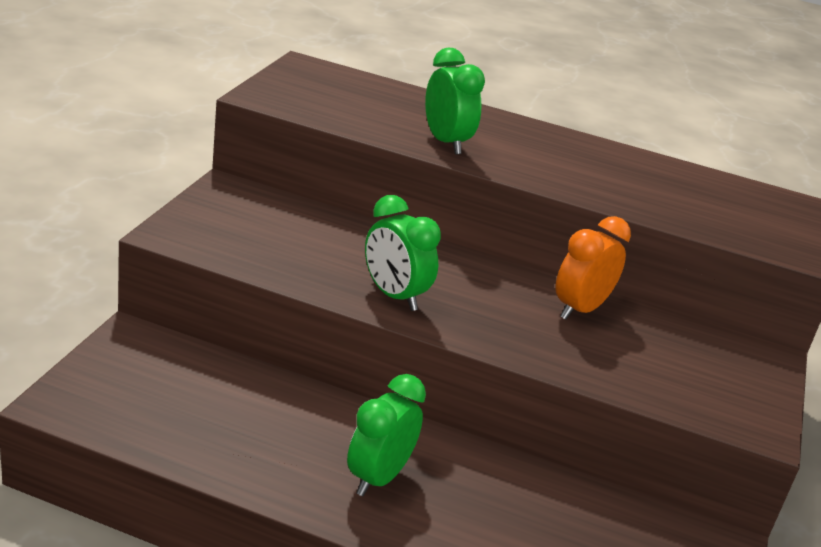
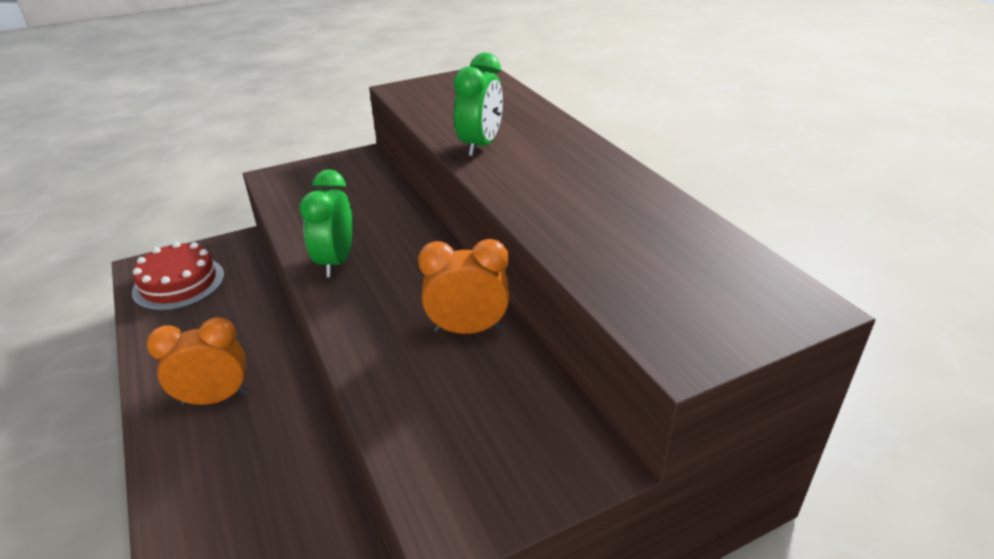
camera: 50 degrees right, 5 degrees up
(142, 401) = (179, 283): none -> red cake
(378, 477) = (215, 398): green clock -> orange clock

